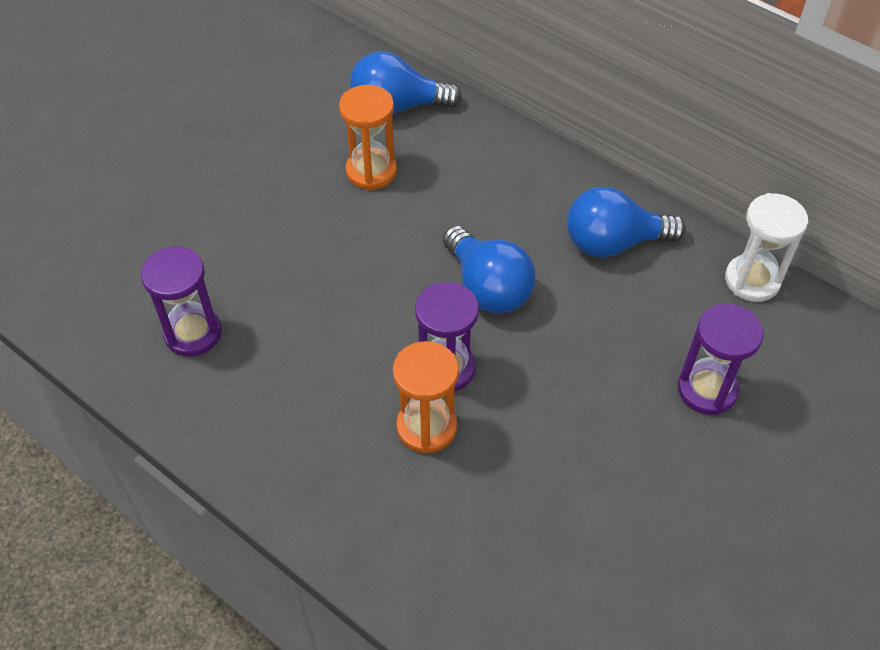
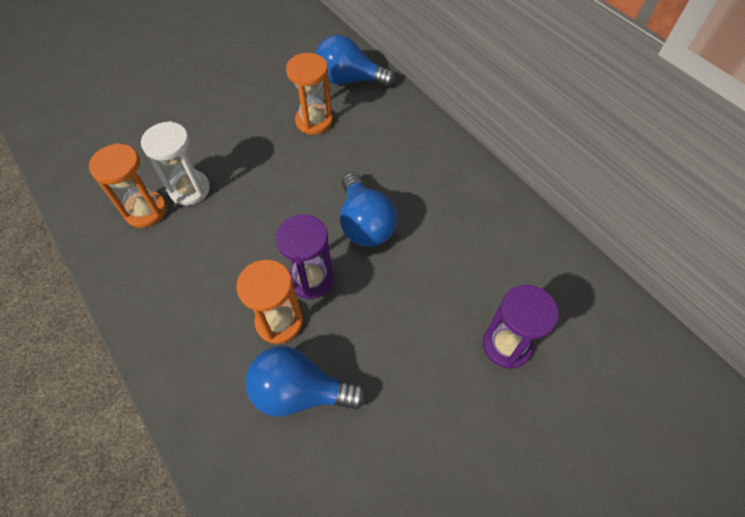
camera: 15 degrees right, 5 degrees up
(193, 333) = (146, 211): purple hourglass -> orange hourglass
(613, 243) = (471, 210): blue light bulb -> blue light bulb (300, 392)
(752, 280) = (571, 263): white hourglass -> white hourglass (189, 189)

